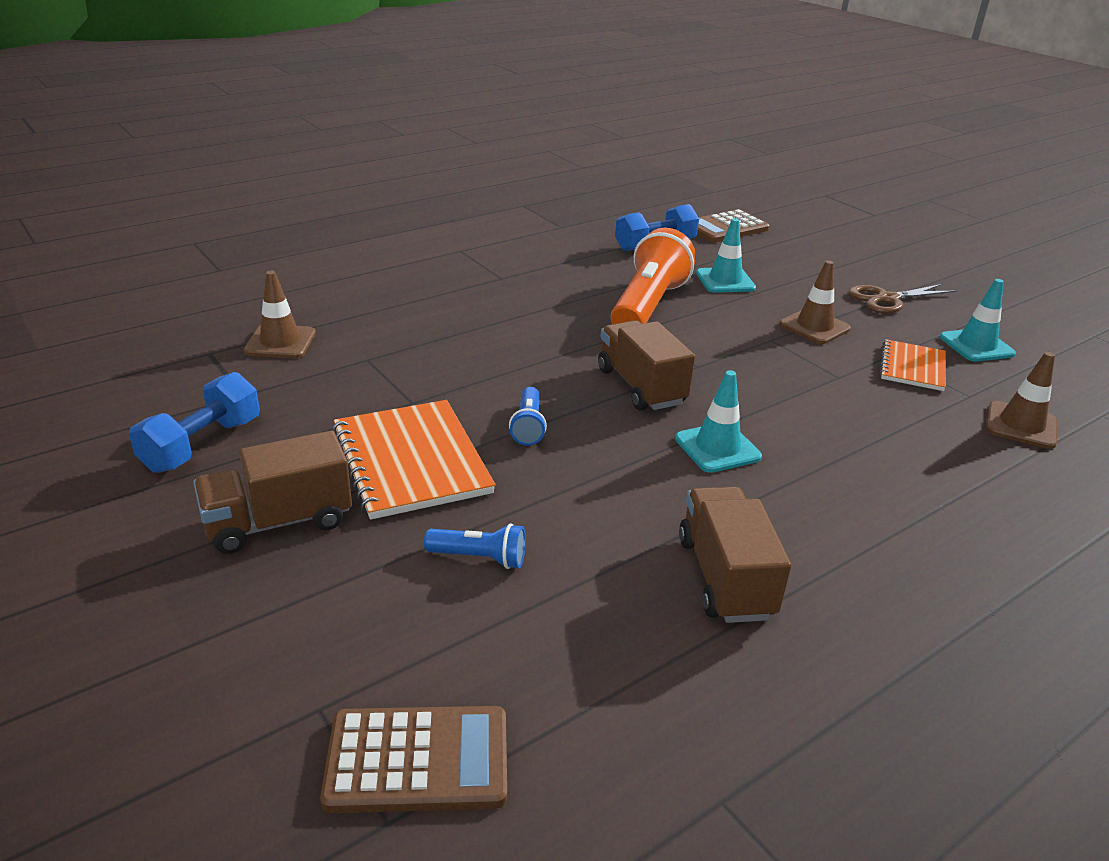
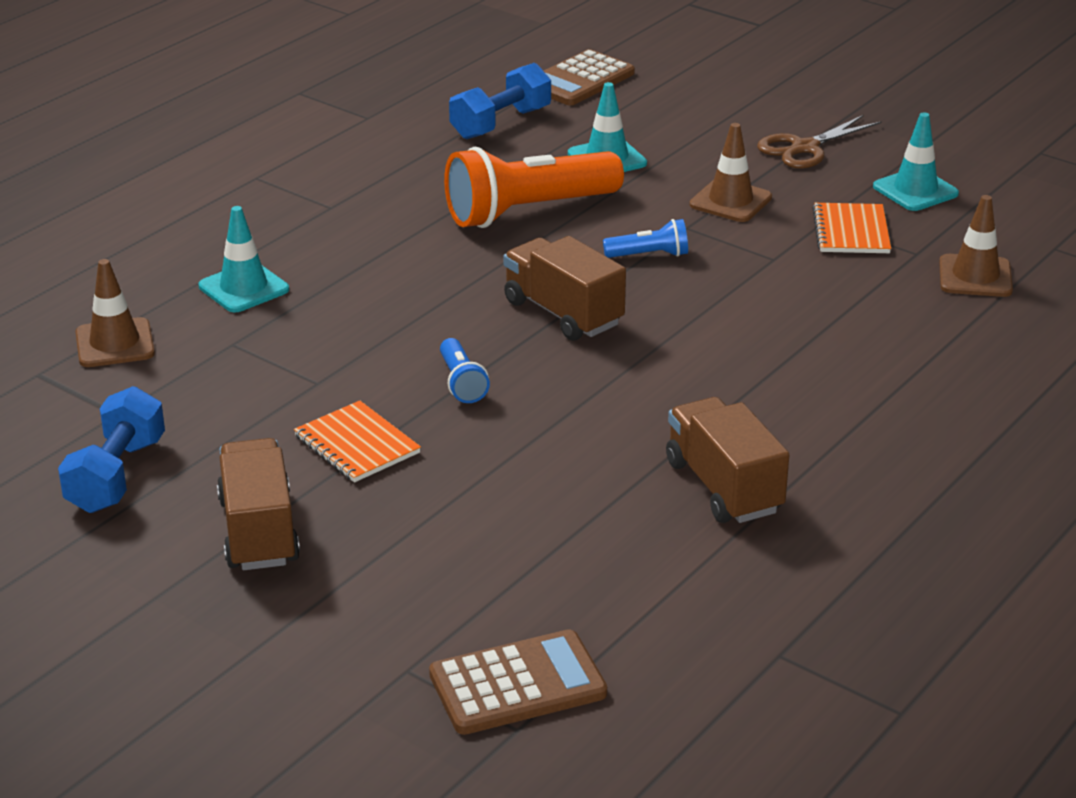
camera: 15 degrees left, 0 degrees up
(279, 522) = (259, 531): brown truck -> brown truck turned 120 degrees clockwise
(411, 461) = (357, 444): orange notebook -> orange notebook, size x0.60
(479, 558) = (482, 520): blue flashlight -> blue flashlight (649, 255)
(648, 306) = (528, 211): orange flashlight -> orange flashlight turned 120 degrees counterclockwise
(717, 448) = (671, 364): turquoise traffic cone -> turquoise traffic cone (244, 288)

